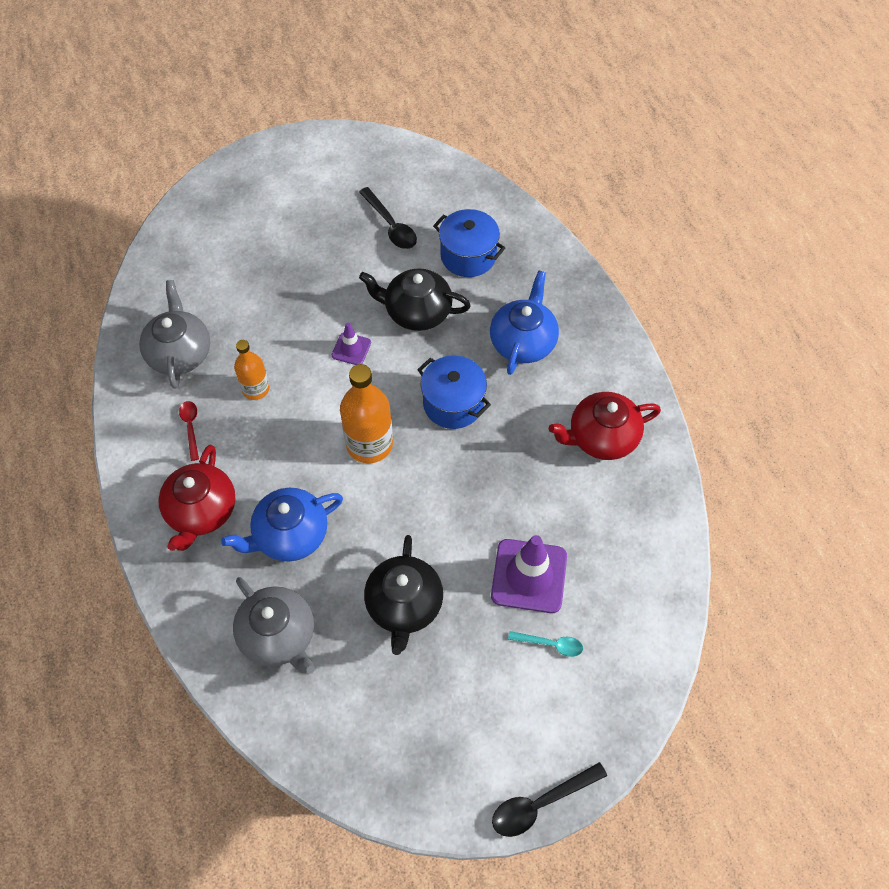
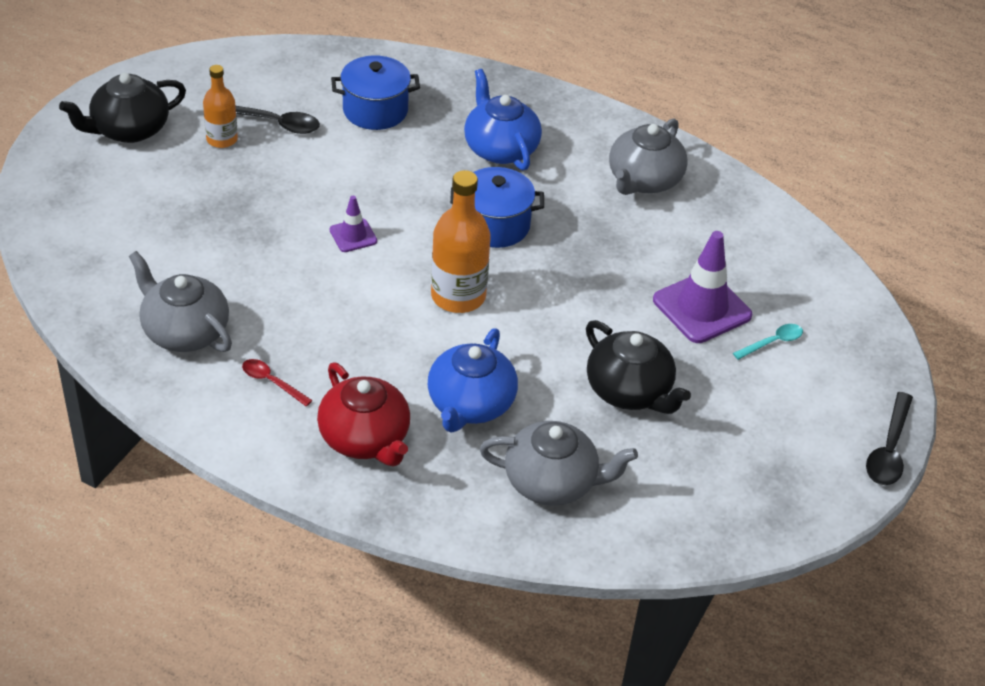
camera: 45 degrees left, 15 degrees down
(256, 389) = (299, 316): orange bottle -> orange bottle (222, 139)
(416, 312) = (379, 176): black teapot -> black teapot (129, 130)
(601, 437) = (643, 180): red teapot -> grey teapot

